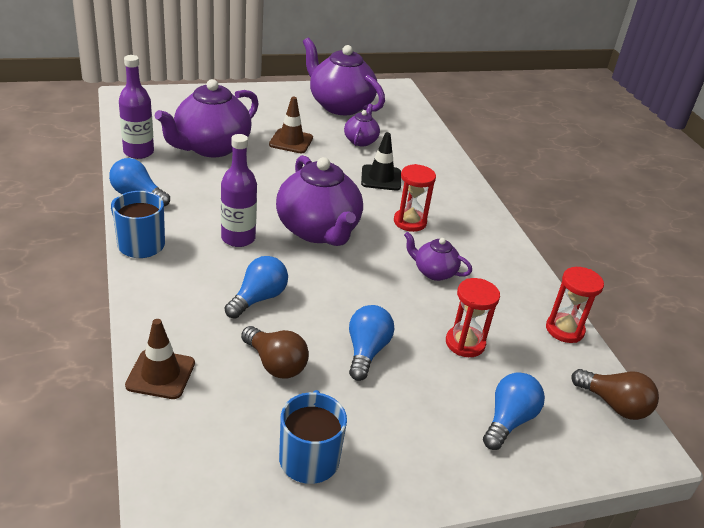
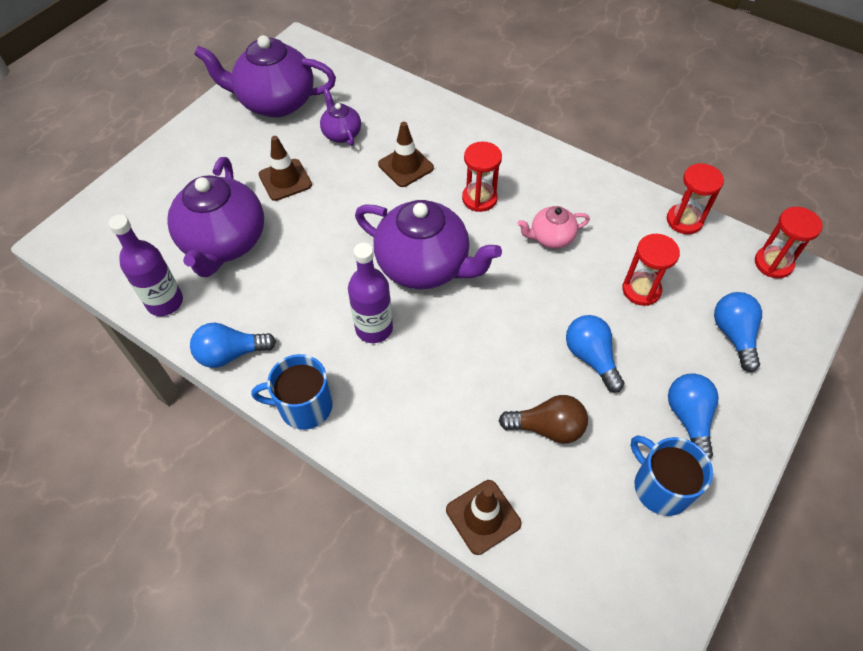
camera: 35 degrees left, 20 degrees up
(258, 298) = (463, 377): blue light bulb -> blue light bulb (688, 418)
(381, 178) = (406, 166): black traffic cone -> brown traffic cone
(434, 272) = (551, 238): purple teapot -> pink teapot
(614, 404) = (773, 263): brown light bulb -> red hourglass

